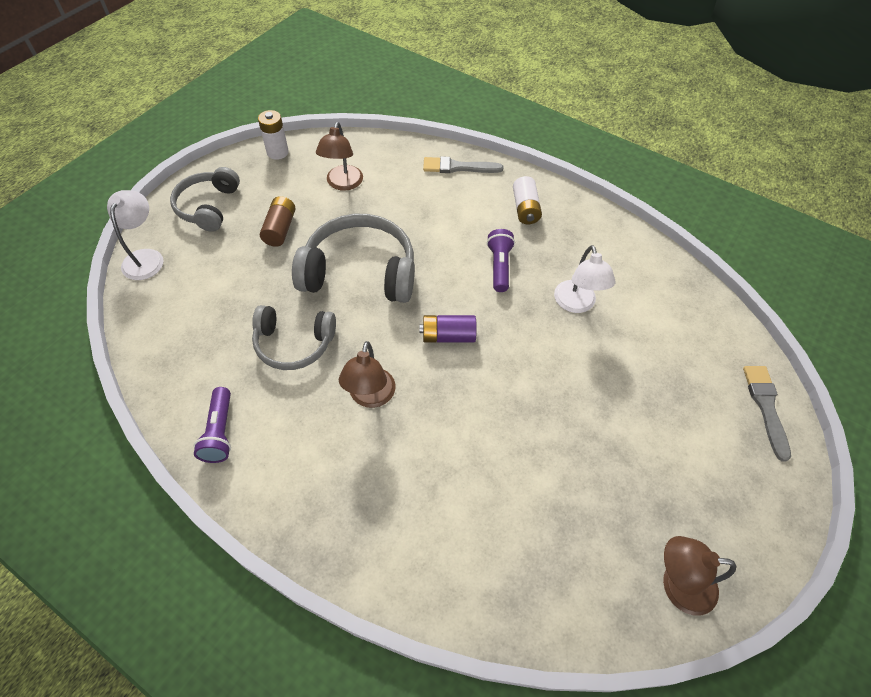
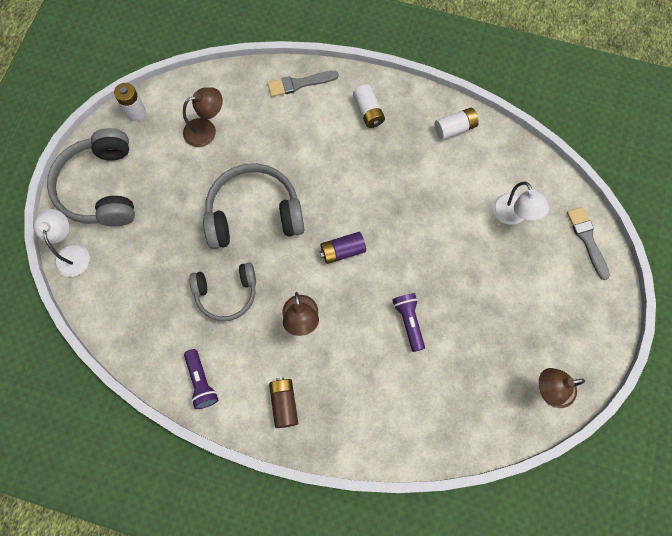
camera: 15 degrees left, 15 degrees up
(208, 207) = (101, 187): grey headphones -> grey headphones, size x1.56
(280, 229) = (172, 192): brown battery -> brown battery (284, 404)
(342, 184) = (206, 130): brown lamp -> brown lamp turned 105 degrees counterclockwise
(499, 266) = (363, 175): purple flashlight -> purple flashlight (409, 322)
(576, 304) = (432, 193): white lamp -> white lamp (513, 216)
(621, 247) = (455, 128): none -> white battery

